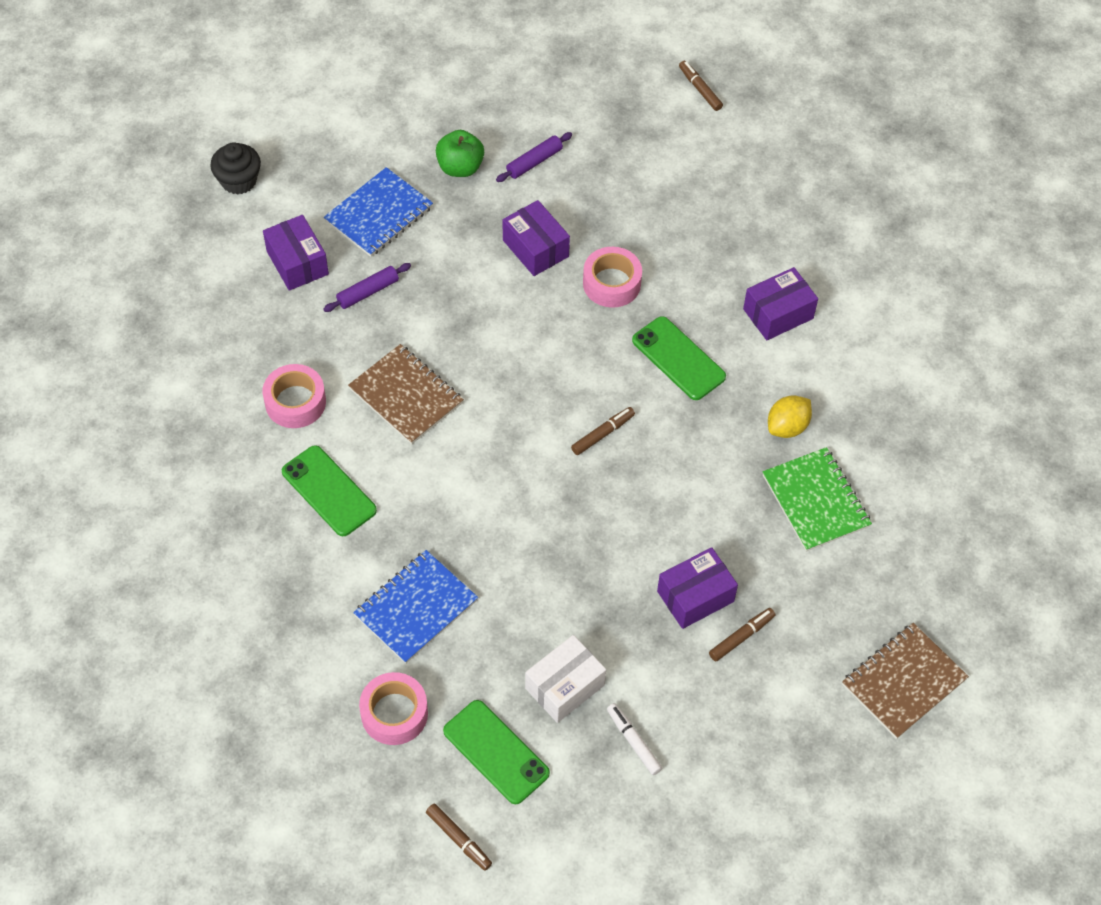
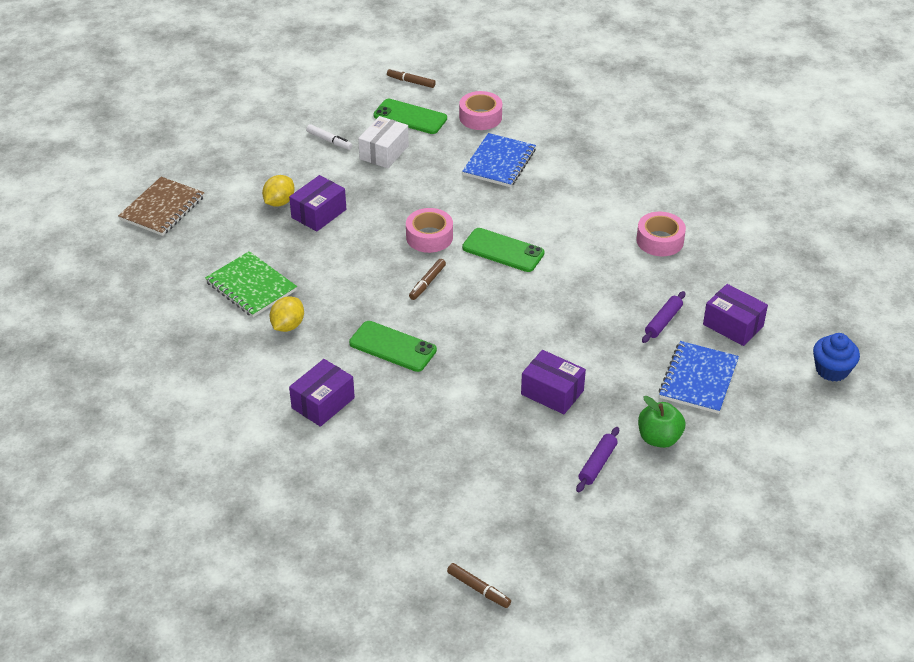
camera: 160 degrees right, 15 degrees down
(239, 180) = (832, 370): black cupcake -> blue cupcake
(329, 491) = (598, 201): green phone -> green phone (503, 250)
(406, 396) = (585, 265): brown notebook -> none
(611, 283) = (474, 385): pink tape -> pink tape (429, 237)
(741, 637) = (279, 202): brown marker -> yellow lemon

